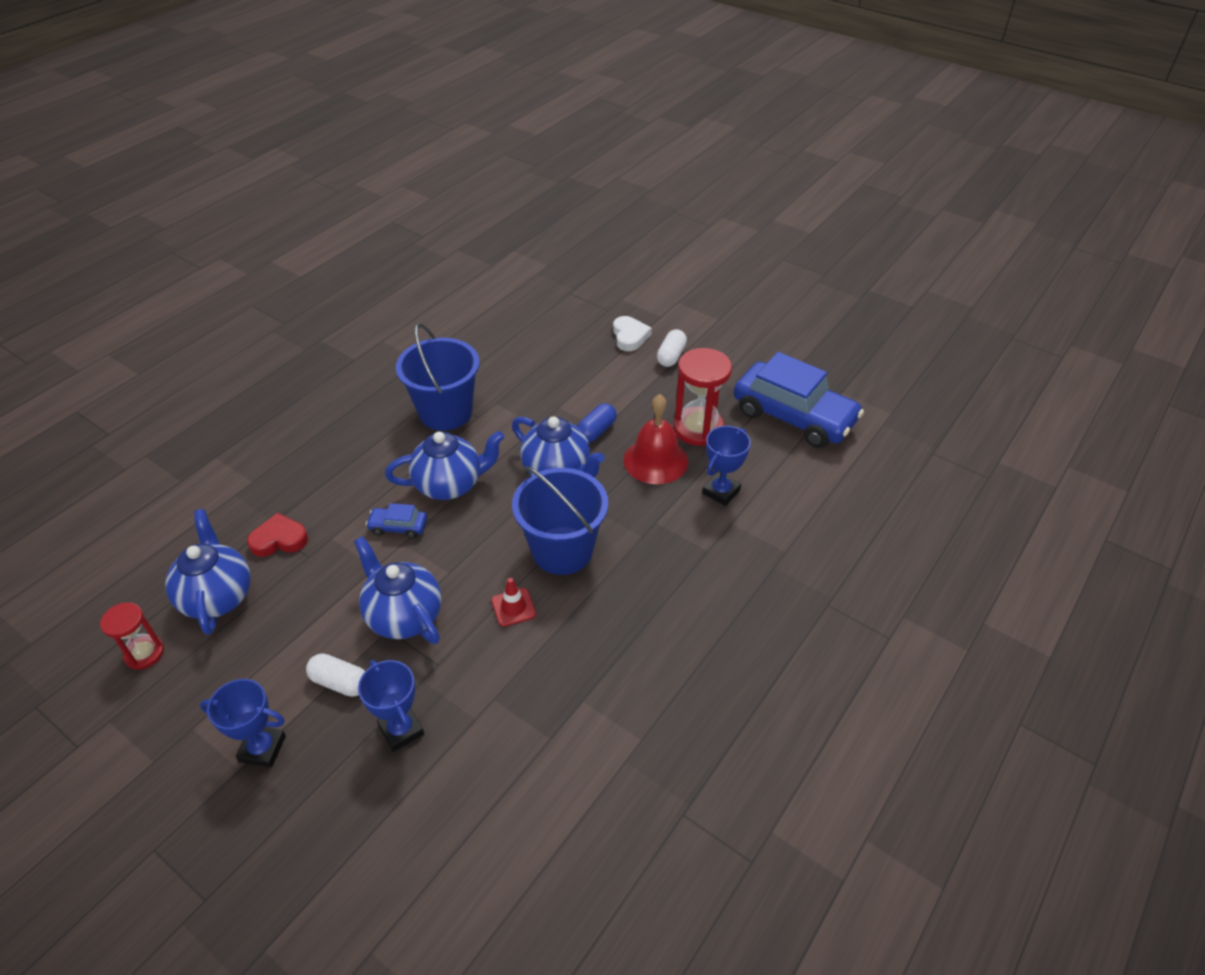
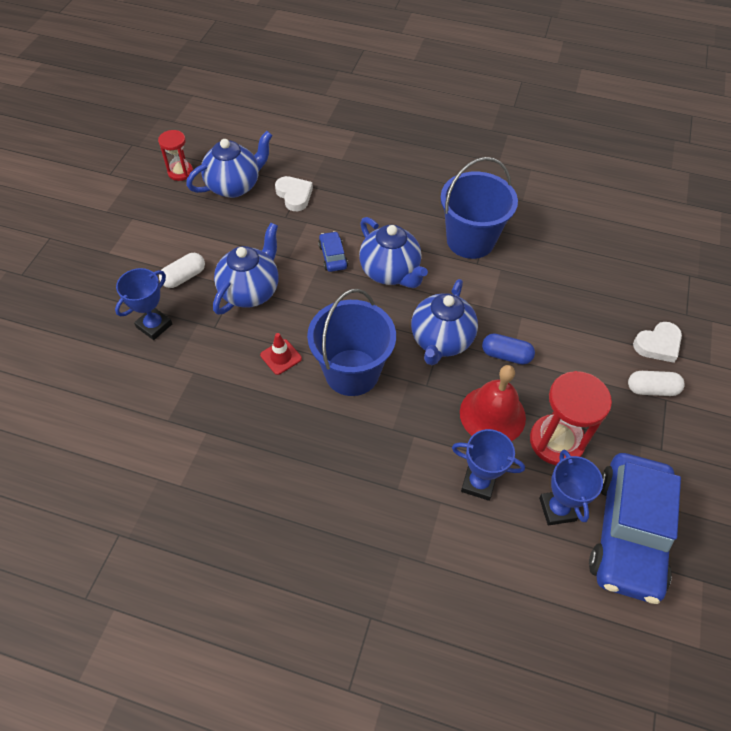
camera: 70 degrees right, 10 degrees up
(262, 748) = (125, 258): blue trophy -> blue trophy (557, 509)
(279, 539) = (294, 195): red heart -> white heart
(340, 682) = (184, 277): white capsule -> white capsule turned 45 degrees clockwise

